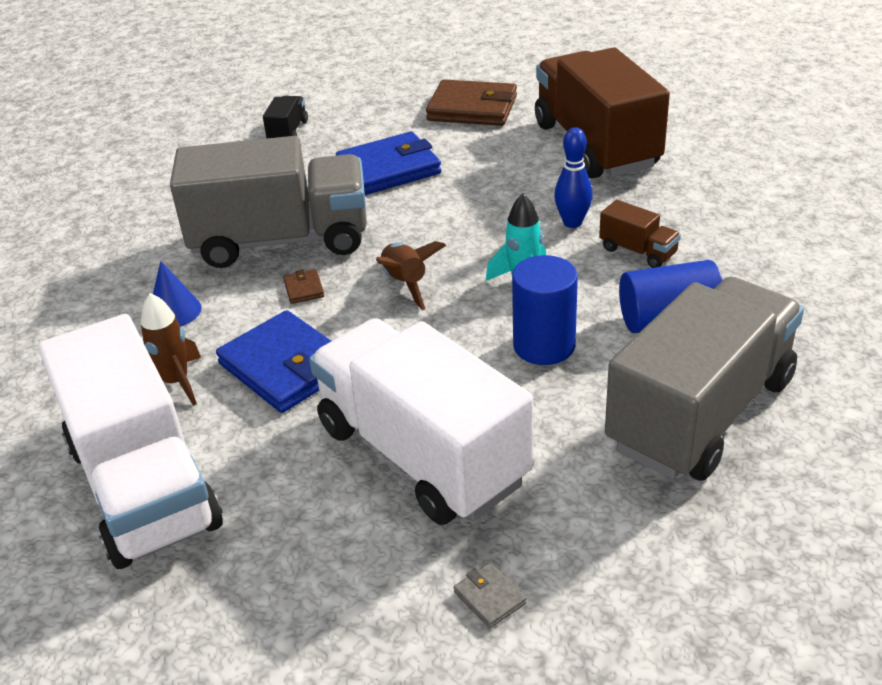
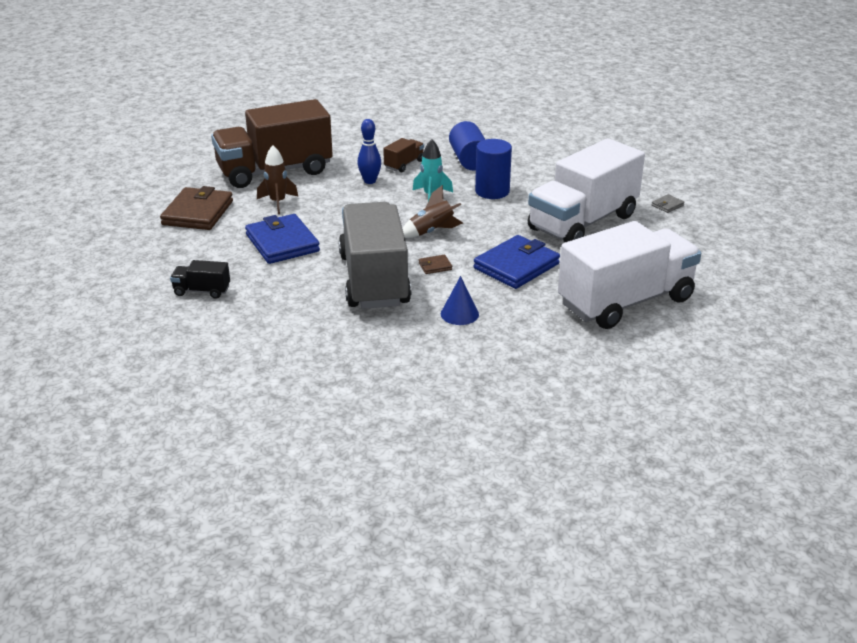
camera: 95 degrees left, 5 degrees down
(176, 382) = (535, 303): brown rocket -> brown rocket (278, 203)
(701, 413) = (541, 157): grey truck -> none

